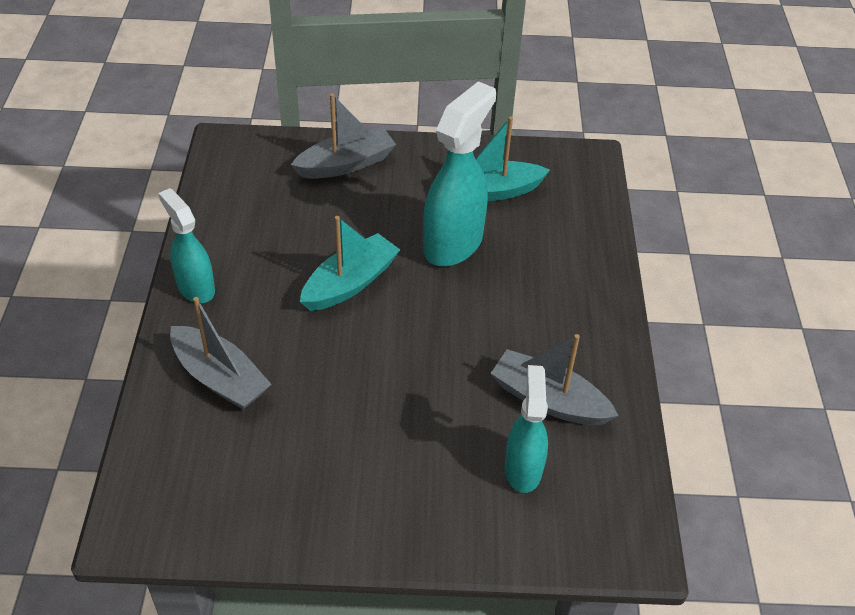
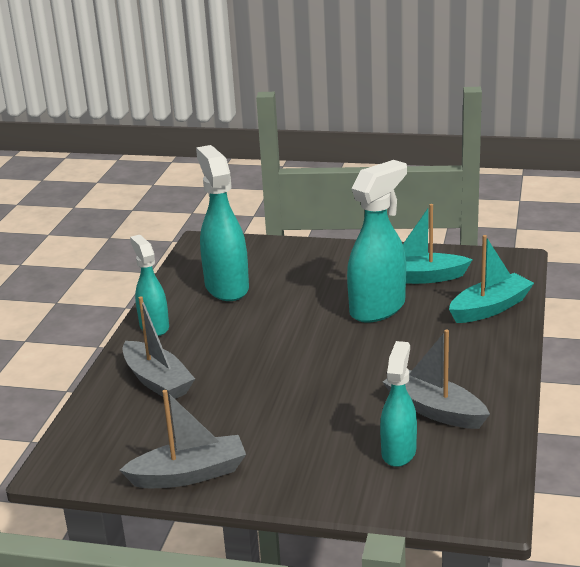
camera: 15 degrees right, 20 degrees down
(269, 217) = (226, 287): none -> turquoise spray bottle
(346, 164) = (299, 257): grey boat -> grey boat (189, 474)
(350, 283) = (282, 329): turquoise boat -> turquoise boat (490, 308)

